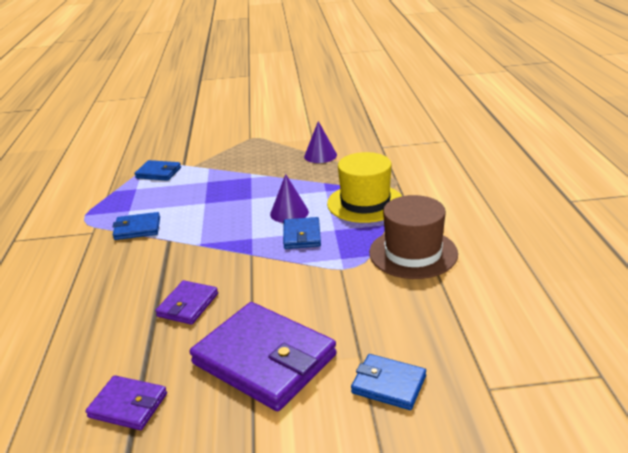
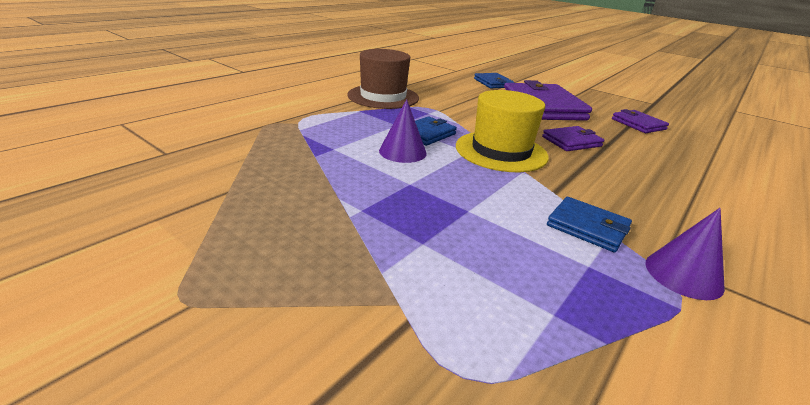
camera: 140 degrees left, 0 degrees up
(158, 173) = (478, 334): blue wallet -> none
(320, 155) = (231, 185): purple cone -> purple cone (683, 274)
(365, 203) = (333, 126): yellow hat -> yellow hat (501, 151)

